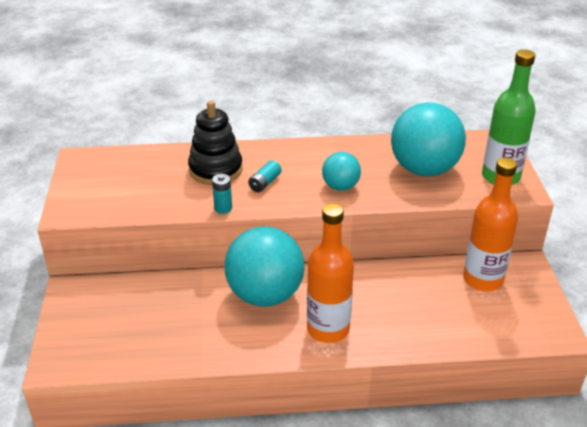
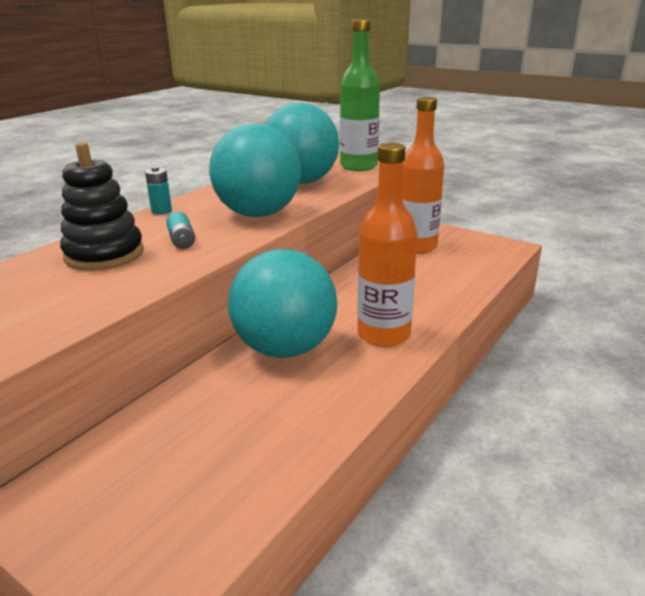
camera: 50 degrees left, 10 degrees down
(223, 208) = (174, 273): turquoise battery -> turquoise battery (161, 211)
(340, 186) = (258, 214): turquoise ball -> turquoise ball, size x1.93

